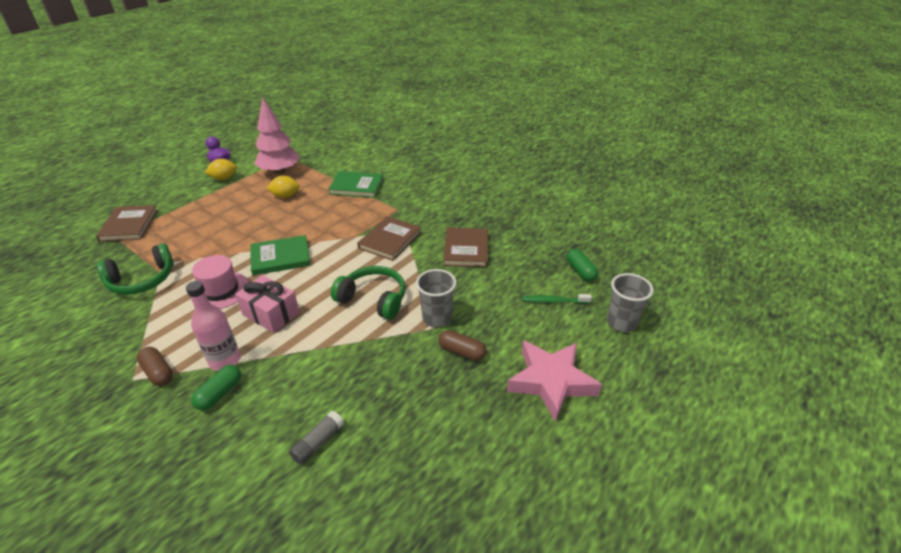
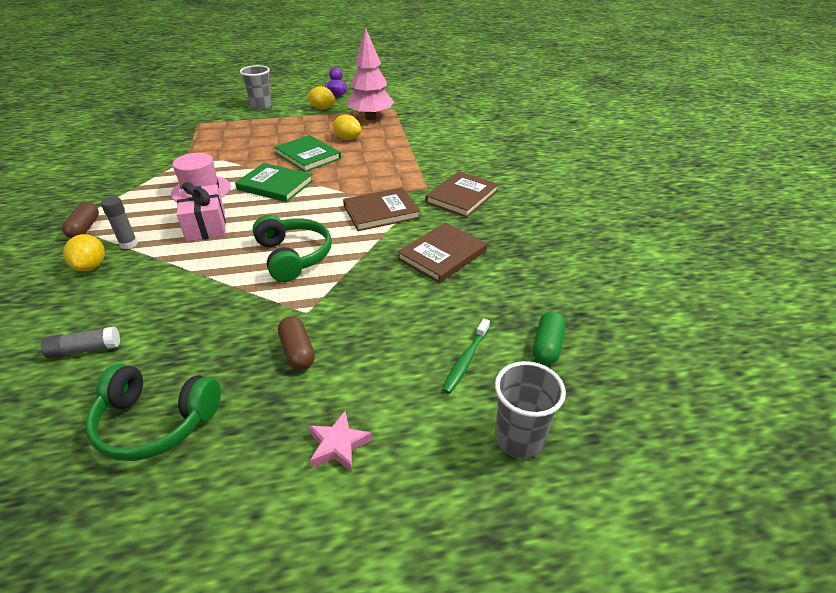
camera: 40 degrees right, 0 degrees up
(129, 225) = (216, 118): brown book -> brown book (462, 196)
(142, 280) = (169, 159): green headphones -> green headphones (155, 422)
(219, 393) = (91, 266): green capsule -> yellow lemon
(225, 361) = (129, 244): pink bottle -> grey glue stick
(356, 186) = (417, 153): green book -> green book (308, 156)
(437, 318) = (321, 304): grey cup -> grey cup (261, 106)
(551, 381) = (338, 445): pink star -> pink star, size x0.48
(554, 301) = (466, 360): green toothbrush -> green toothbrush turned 105 degrees counterclockwise

